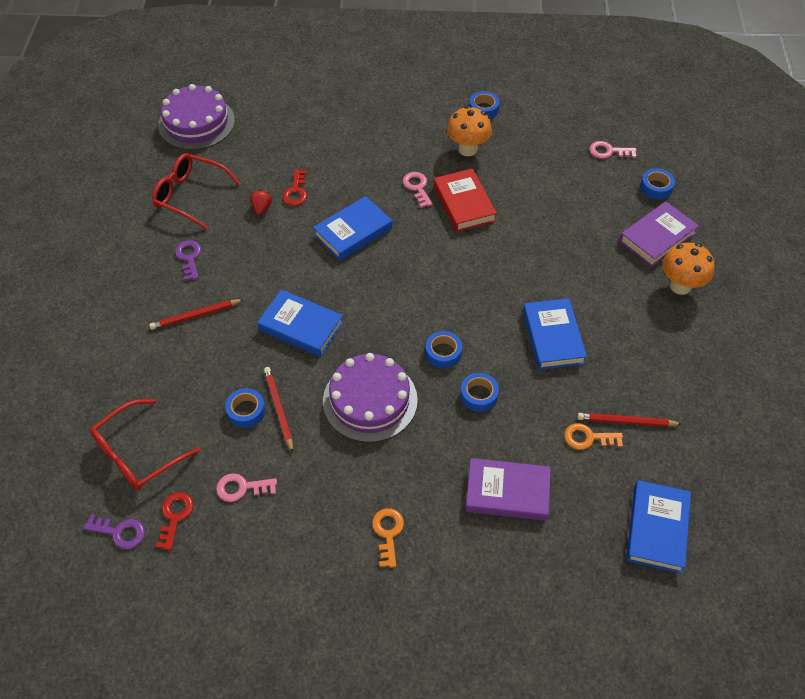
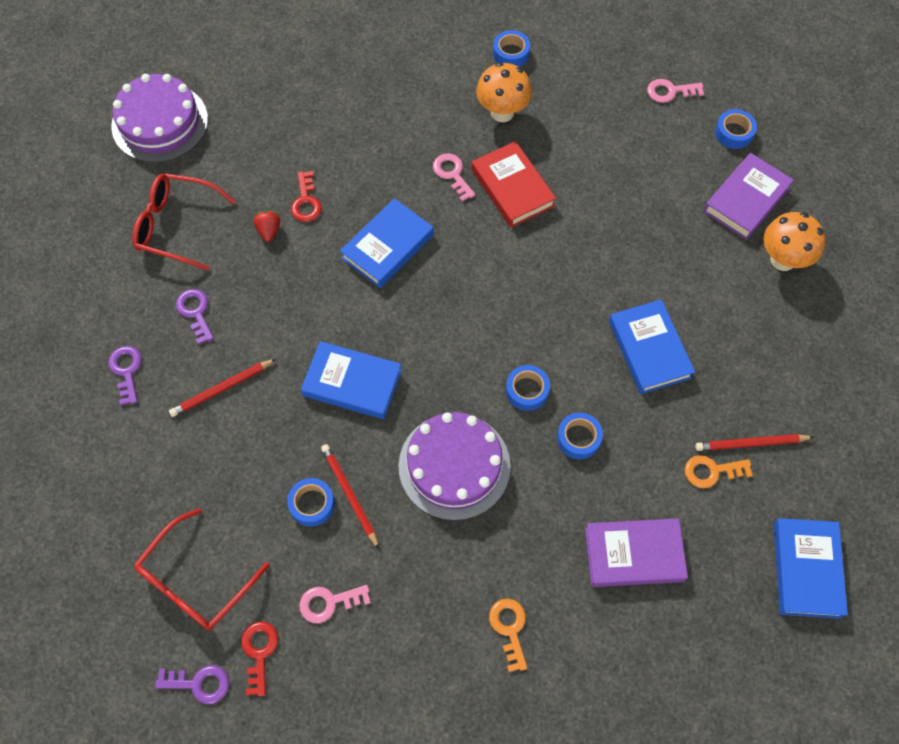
camera: 10 degrees left, 10 degrees up
(124, 291) = (126, 371): none -> purple key

